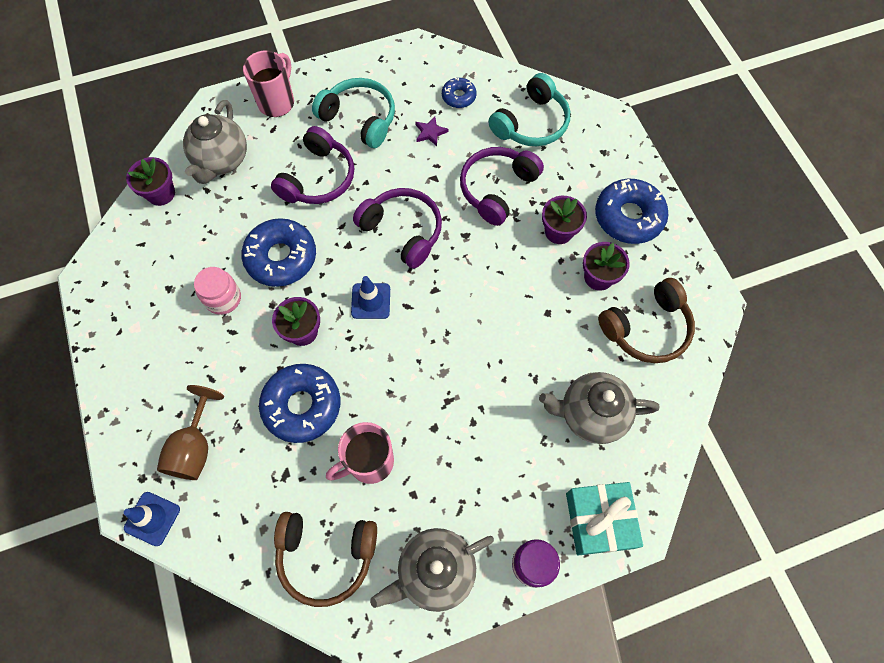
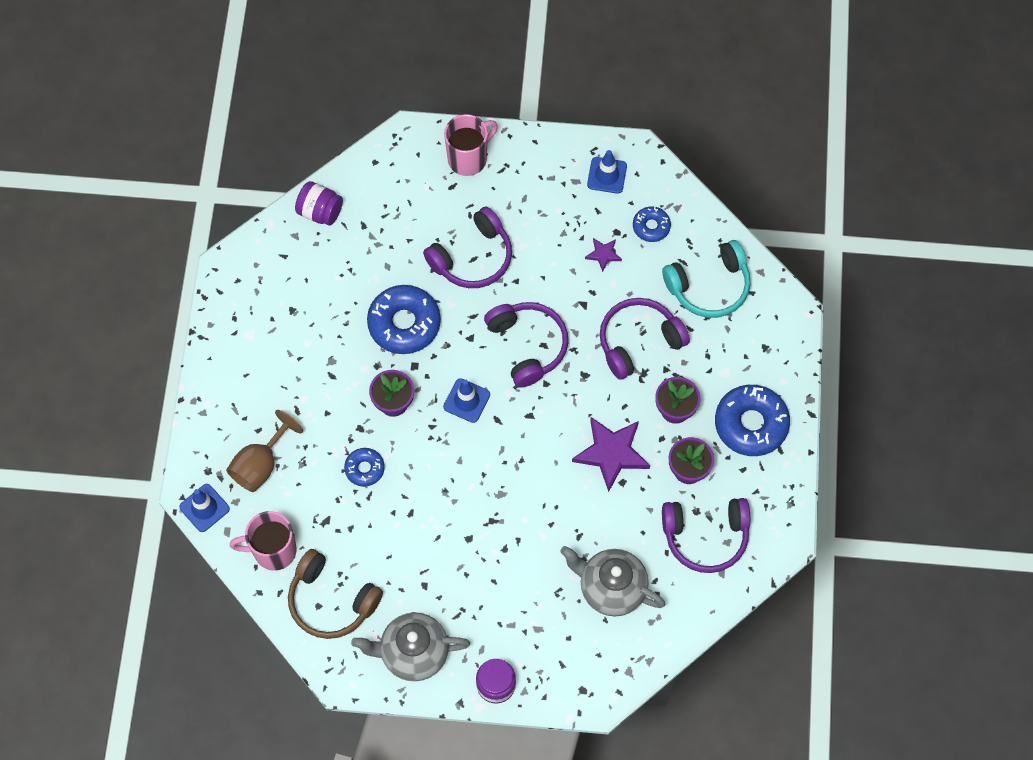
camera: 25 degrees right, 0 degrees up
(161, 193) = (320, 212): purple flower pot -> purple jar
(222, 161) = (389, 201): grey teapot -> none
(223, 298) = (336, 341): pink jar -> none
(302, 405) = (364, 469): blue donut -> blue donut, size x0.53
(359, 119) = (541, 210): turquoise headphones -> none
(369, 462) = (400, 542): pink mug -> pink mug (273, 551)
(401, 72) = (607, 175): none -> blue traffic cone
(524, 292) = (611, 453): none -> purple star
(599, 520) = (570, 677): turquoise gift -> none
(646, 328) = (705, 536): brown headphones -> purple headphones

